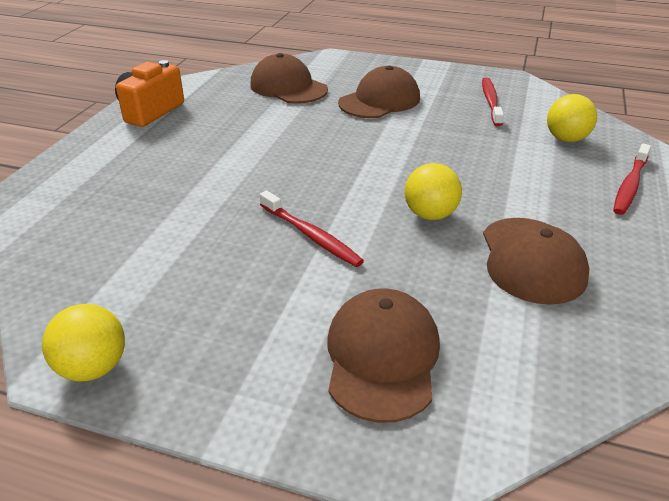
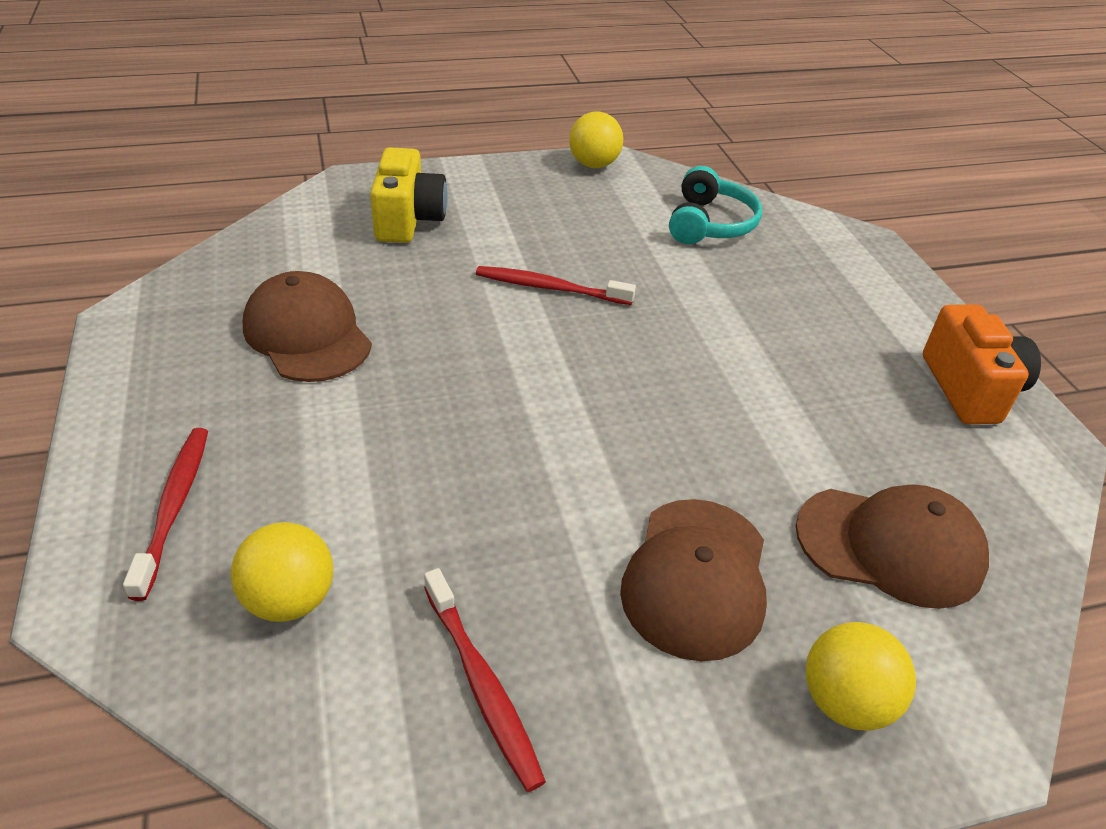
camera: 145 degrees right, 5 degrees up
(105, 246) = (709, 224): none -> turquoise headphones
(382, 357) = (408, 220): brown cap -> yellow camera
(430, 215) = (445, 353): yellow ball -> yellow ball (845, 701)

